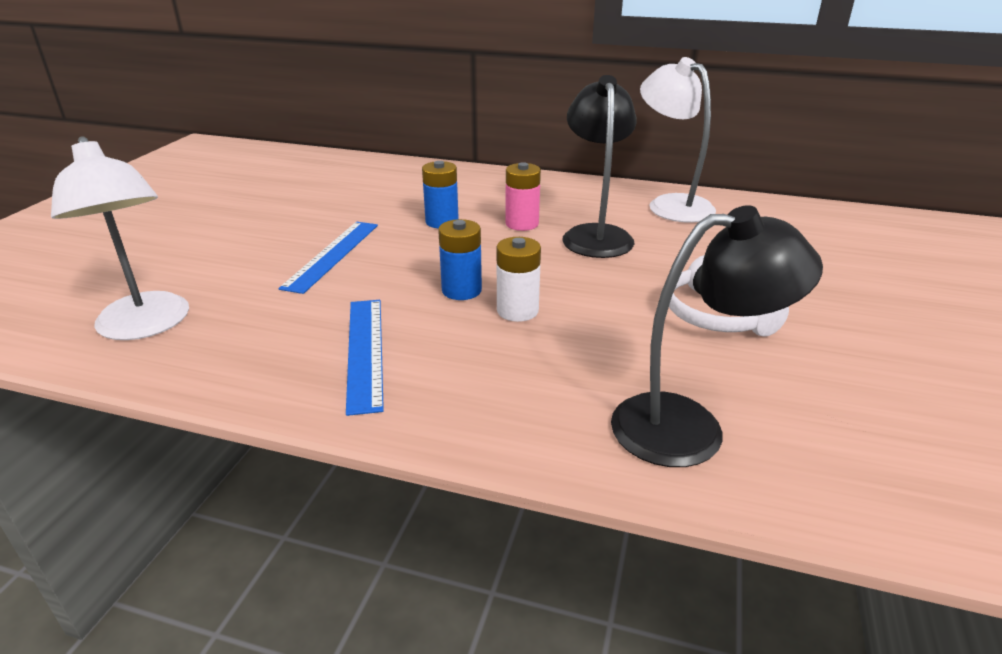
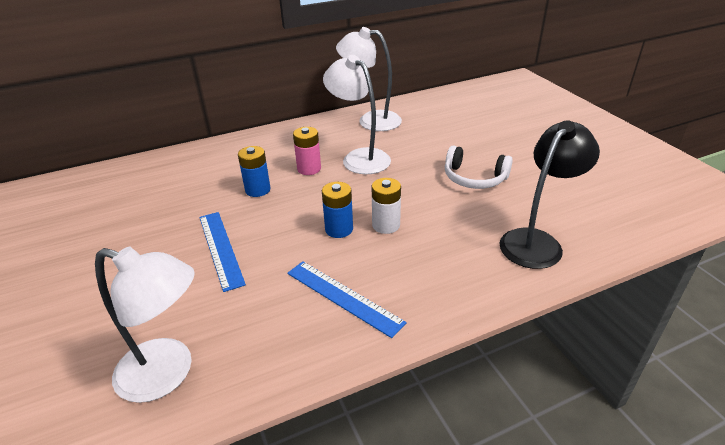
camera: 40 degrees left, 5 degrees up
(595, 235) = (359, 157): black lamp -> white lamp

